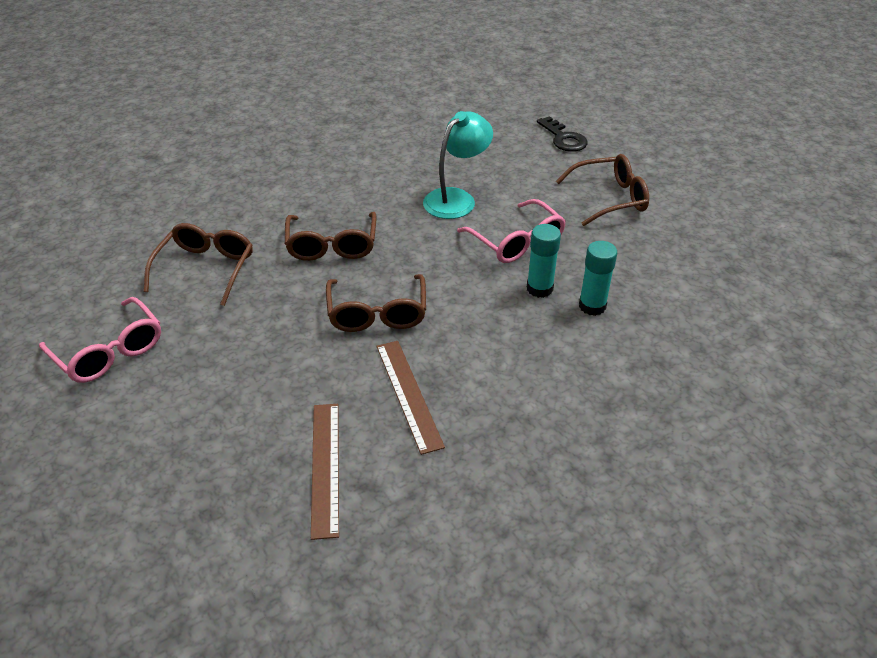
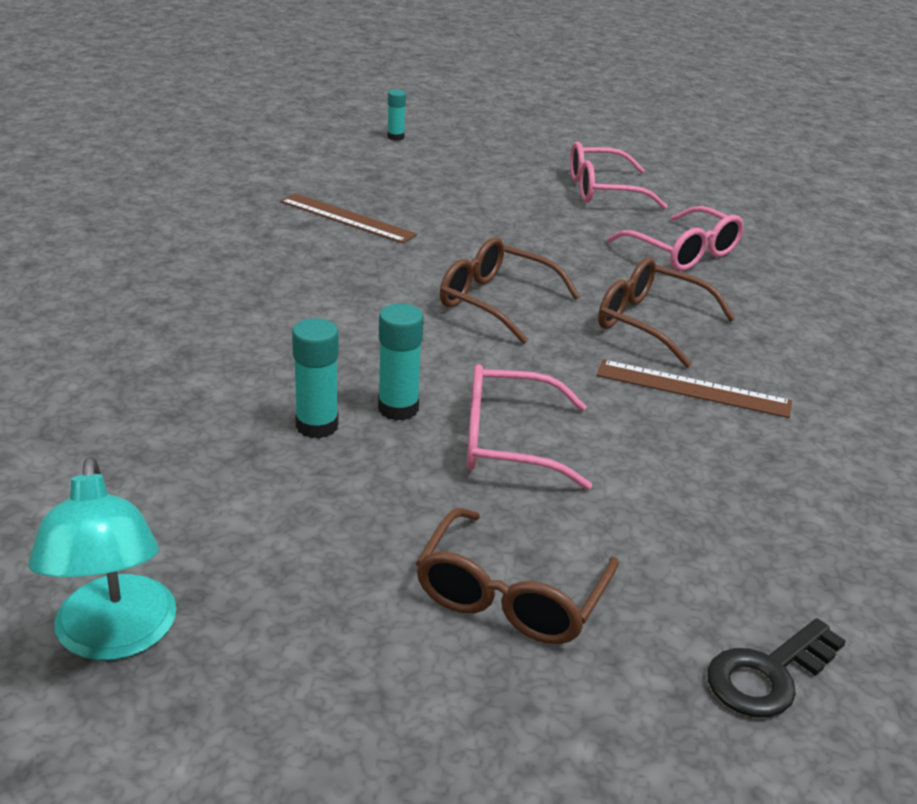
camera: 125 degrees right, 10 degrees down
(68, 572) = (395, 137): none -> turquoise glue stick
(206, 268) = (683, 252): brown glasses -> pink glasses
(408, 394) = (365, 273): brown ruler -> brown ruler (693, 389)
(456, 198) = (667, 447): turquoise lamp -> turquoise lamp (115, 637)
(563, 138) = (768, 675): black key -> black key turned 45 degrees counterclockwise

